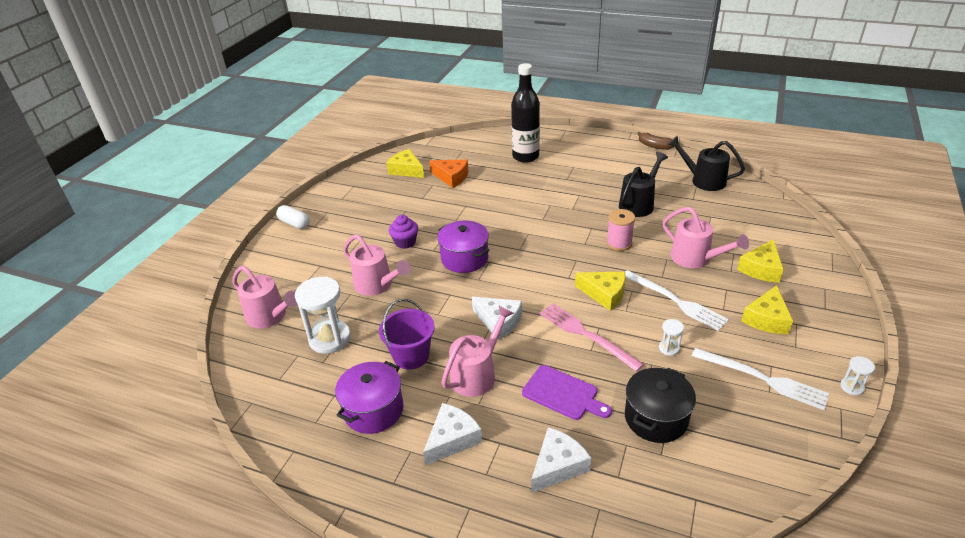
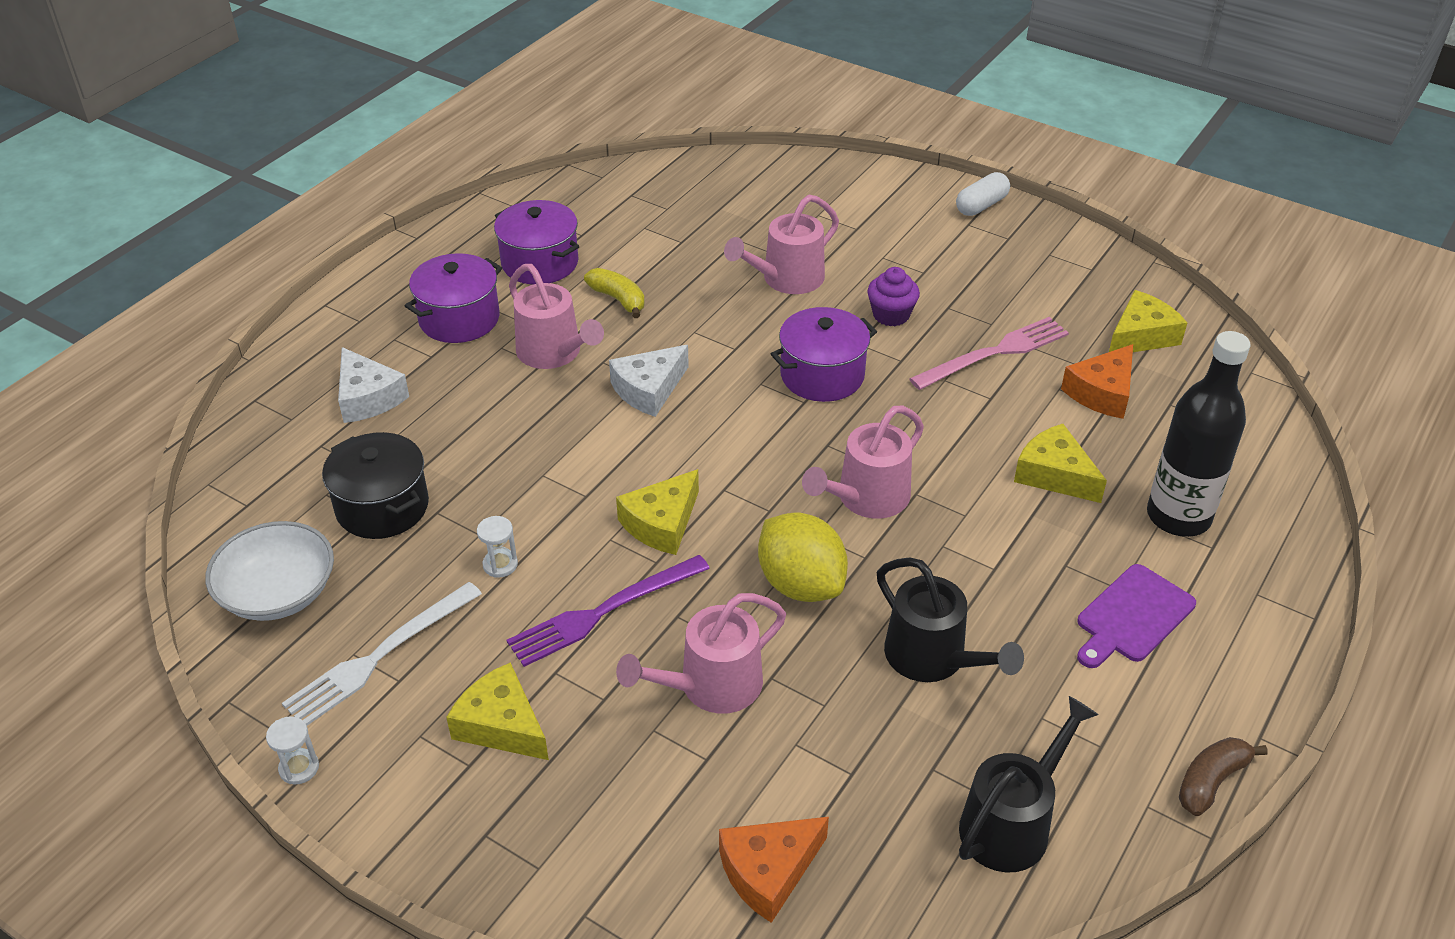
camera: 100 degrees right, 5 degrees up
(270, 316) = (754, 186): pink watering can -> pink watering can (866, 498)
(330, 339) = (686, 233): white hourglass -> none
(411, 356) = (618, 299): purple bucket -> yellow banana
(452, 439) = (459, 319): white cheese -> purple pot
(563, 394) = (475, 426): purple cutting board -> purple cutting board (1132, 616)
(586, 335) = (576, 477): pink fork -> pink fork (994, 353)
(619, 243) = (800, 584): pink spool -> yellow lemon
(675, 301) = (603, 612): white fork -> purple fork
(754, 446) = (278, 593): none -> white bowl
(761, 269) = (639, 784): yellow cheese -> yellow cheese (1054, 474)
(771, 229) = (769, 872): none -> orange cheese

